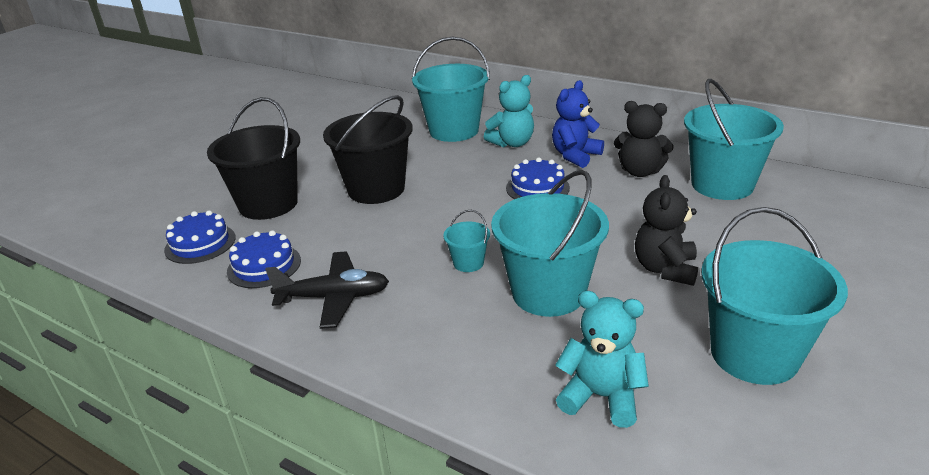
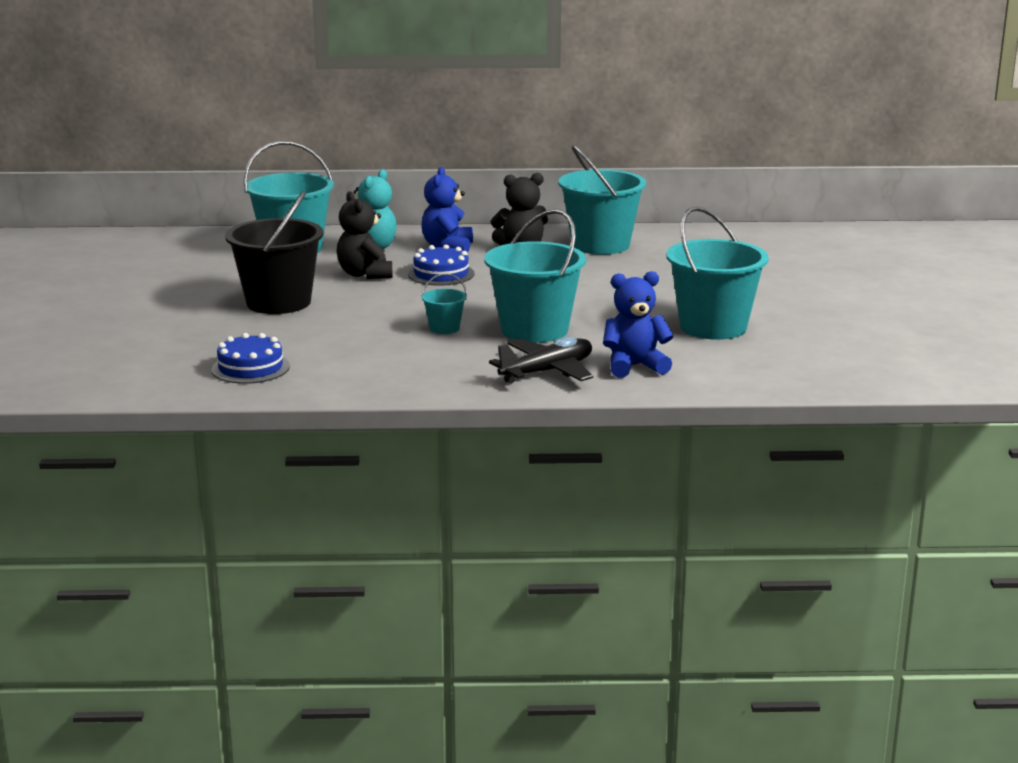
camera: 35 degrees left, 10 degrees down
(200, 243) = (151, 370): blue cake -> none
(268, 204) = (175, 333): black bucket -> none
(334, 297) = (354, 370): black plane -> black plane (547, 372)
(601, 397) = (634, 366): turquoise teddy bear -> blue teddy bear
(665, 269) = (609, 300): black teddy bear -> black teddy bear (365, 274)

